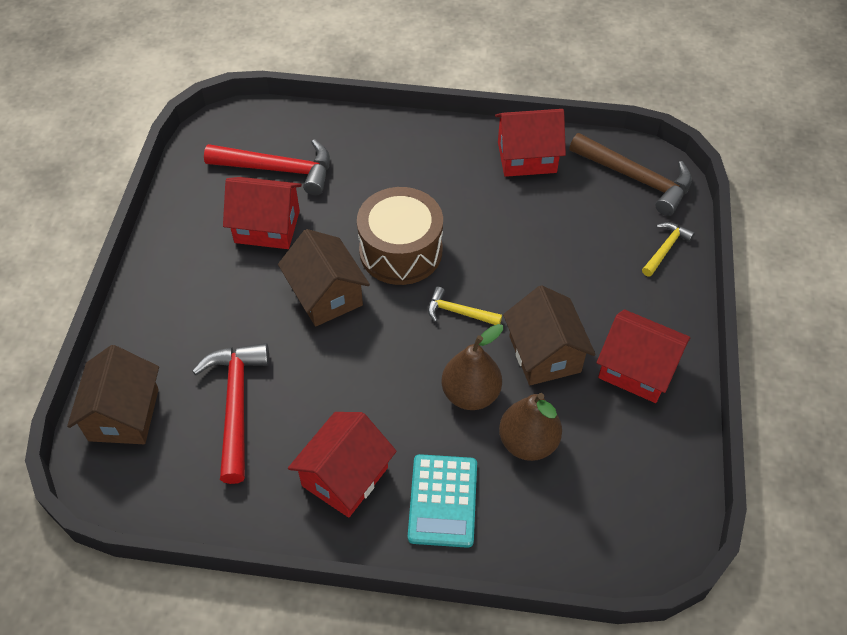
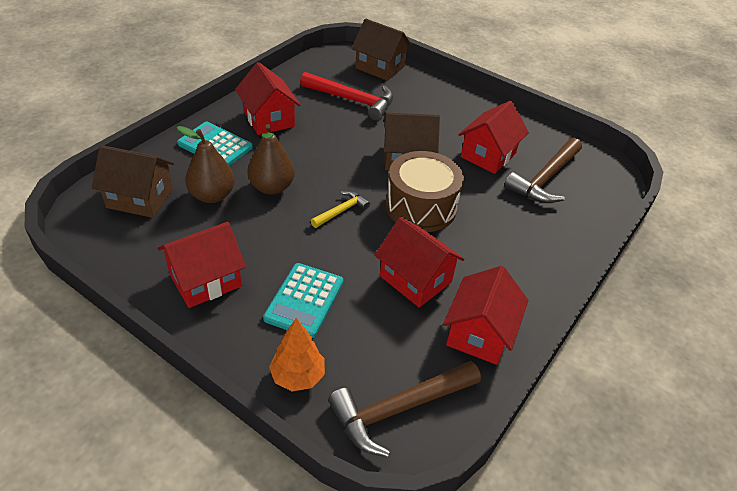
camera: 115 degrees right, 10 degrees down
(279, 169) = (545, 179): red hammer -> brown hammer
(502, 217) = (415, 279): none -> red house
(544, 354) = (267, 237): brown house -> brown house (140, 198)
(593, 283) = (304, 300): none -> turquoise calculator
(665, 248) = (297, 376): yellow hammer -> orange tree

